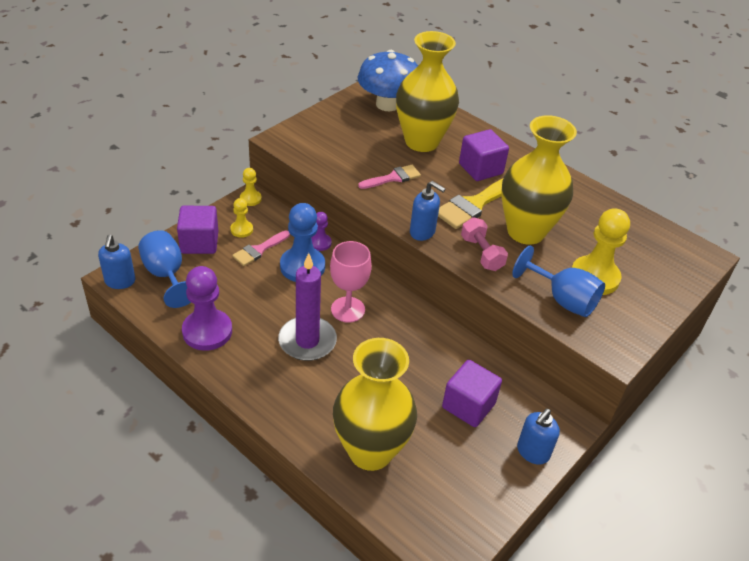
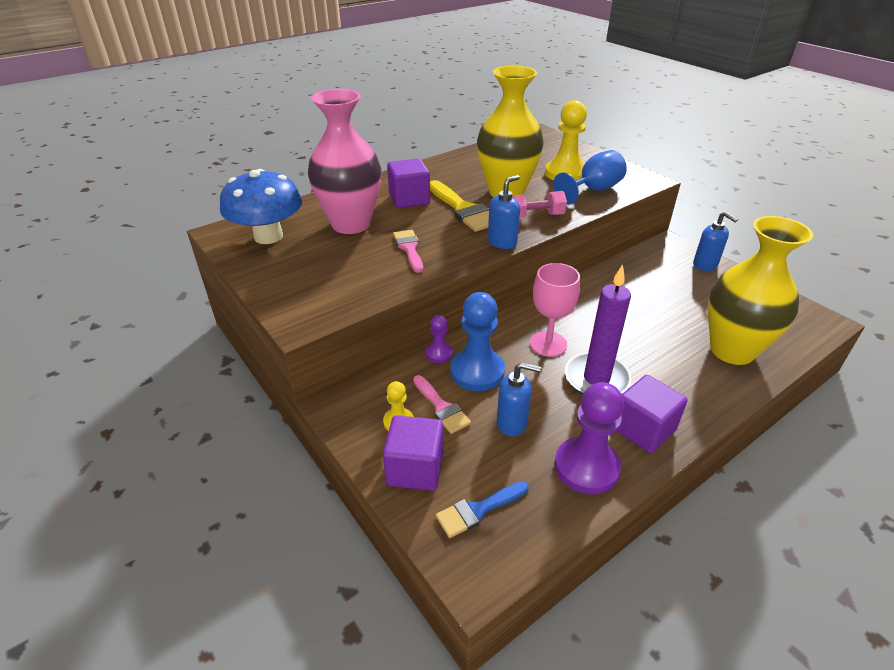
camera: 75 degrees left, 5 degrees down
(120, 281) = (486, 573): blue soap dispenser -> blue soap dispenser (512, 423)
(166, 275) = (478, 510): blue goblet -> blue brush
(250, 199) = (337, 408): yellow pawn -> none
(421, 142) = (351, 224): yellow vase -> pink vase
(468, 405) = (664, 288): purple cube -> purple cube (643, 429)

